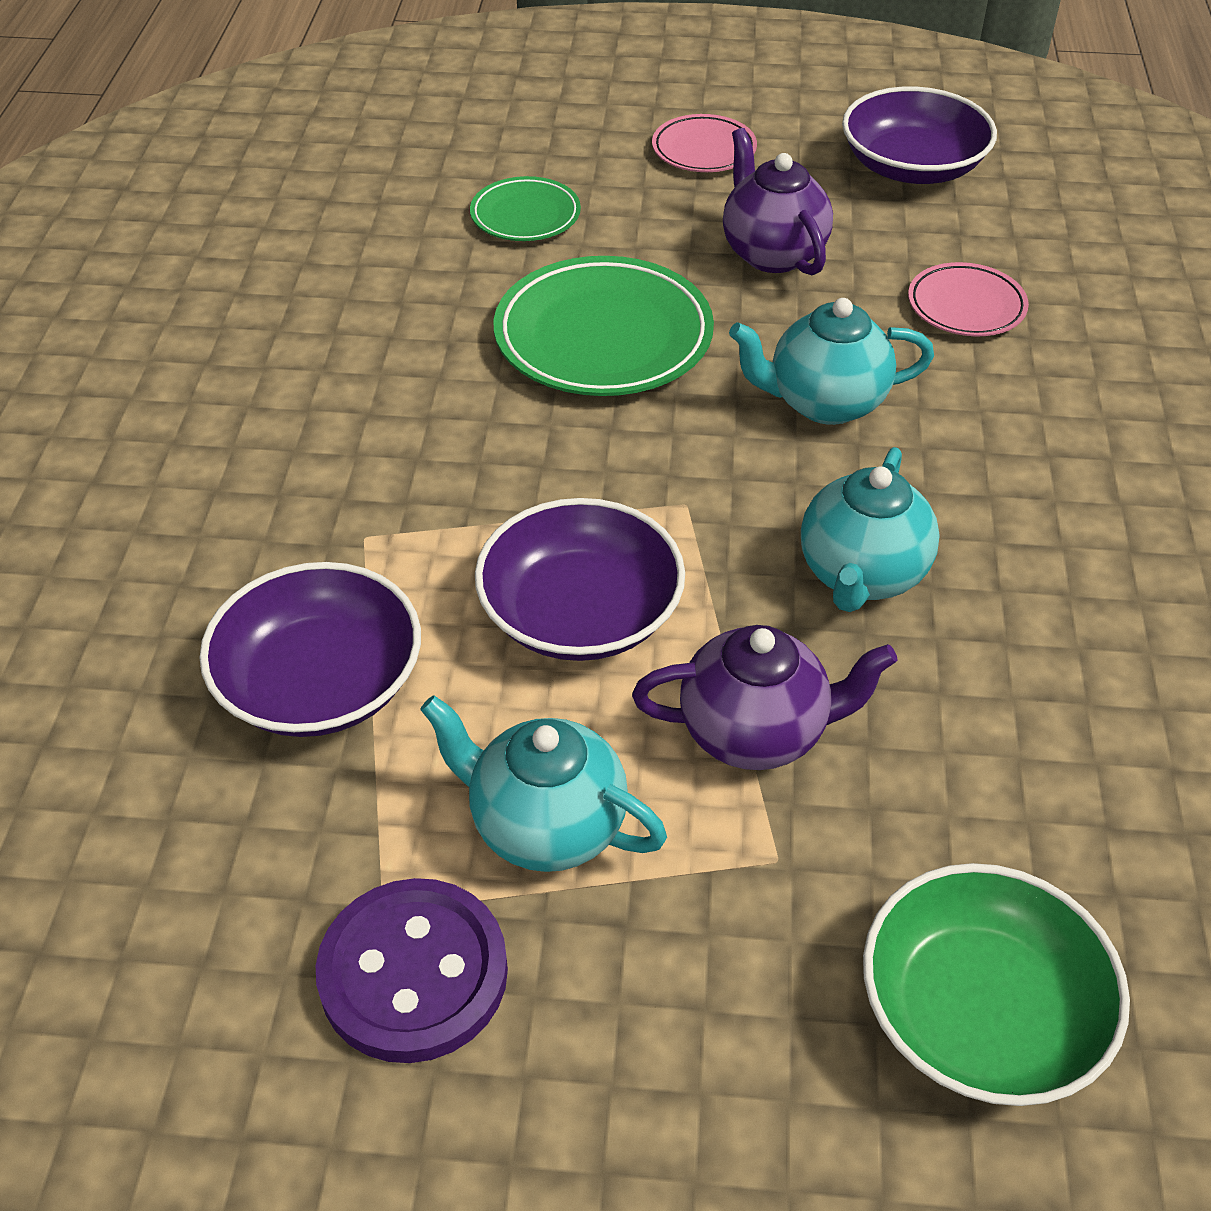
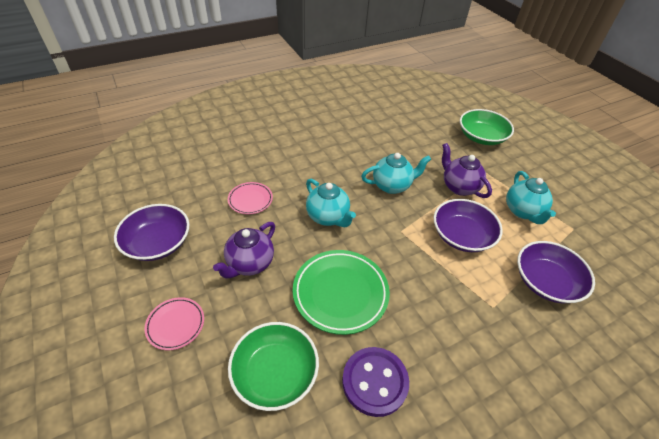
camera: 125 degrees left, 0 degrees up
(413, 973) = (577, 215): purple button -> purple button (374, 382)
(525, 216) = (275, 373): green plate -> green bowl

